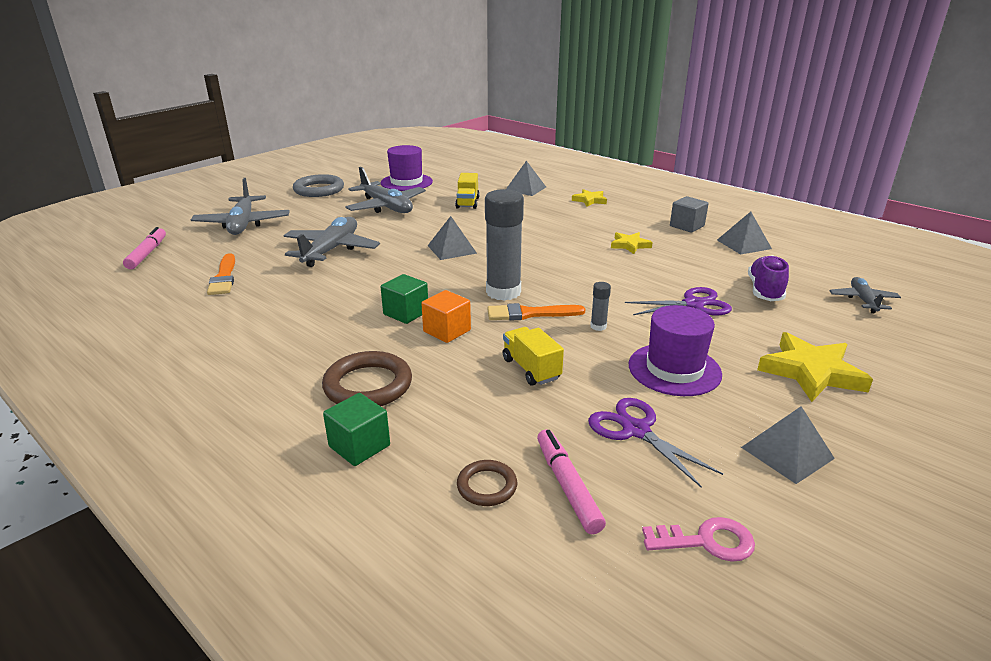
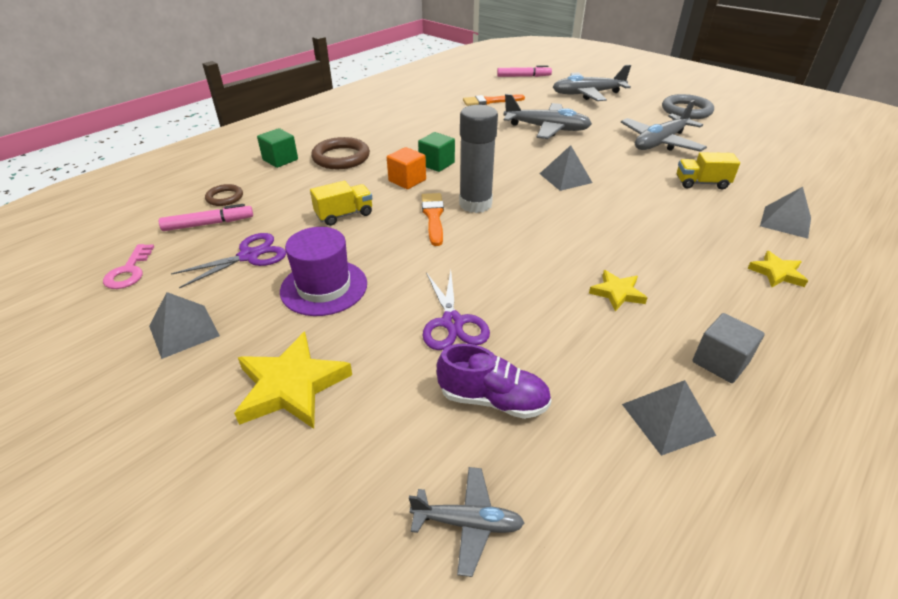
camera: 90 degrees right, 10 degrees up
(406, 182) = (743, 148): purple hat -> none
(598, 326) = (407, 251): grey glue stick -> none

